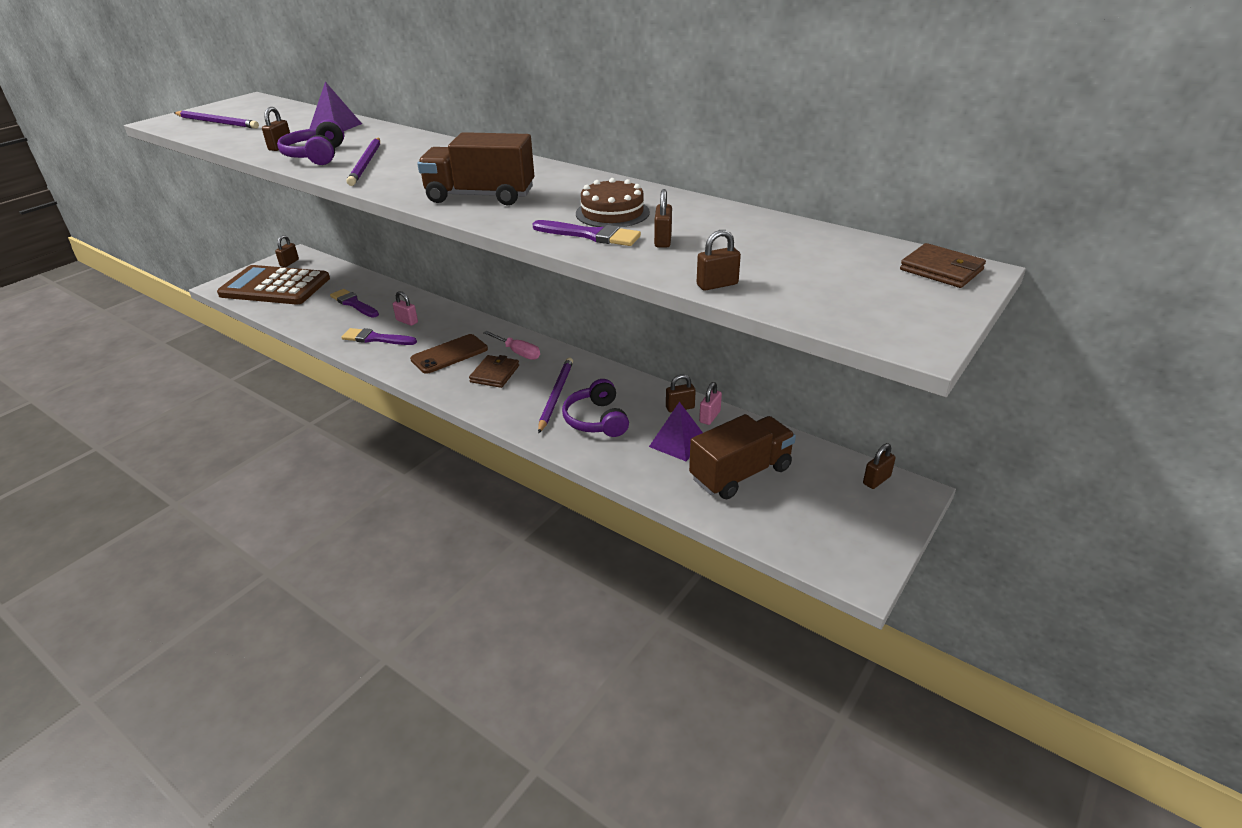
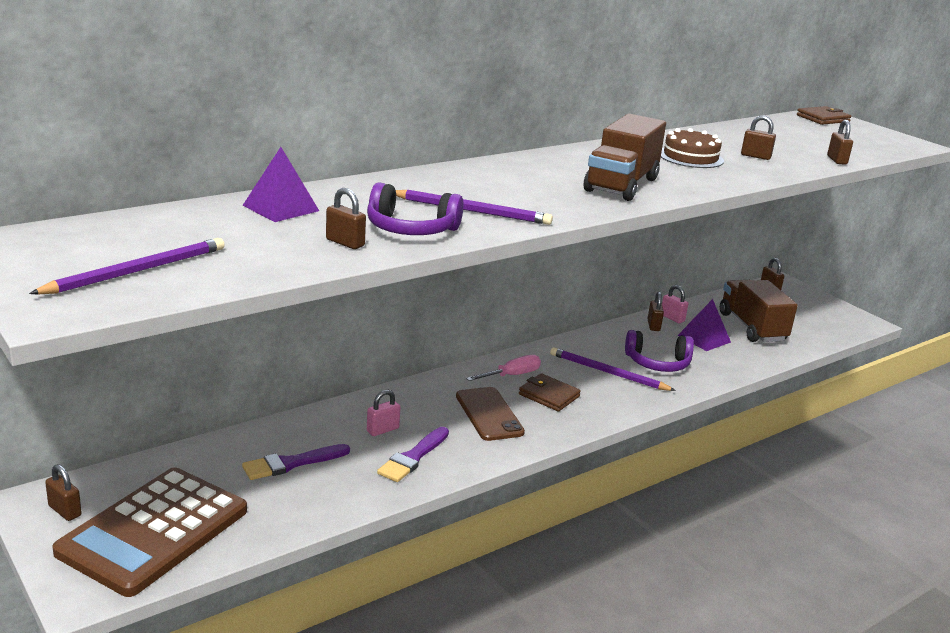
camera: 75 degrees left, 10 degrees down
(591, 235) = (736, 170): purple brush -> none

